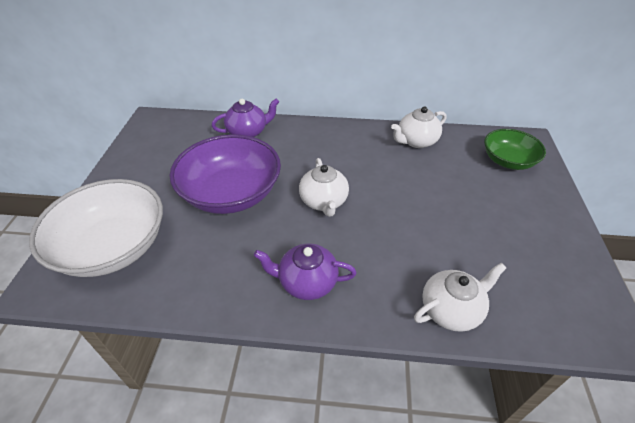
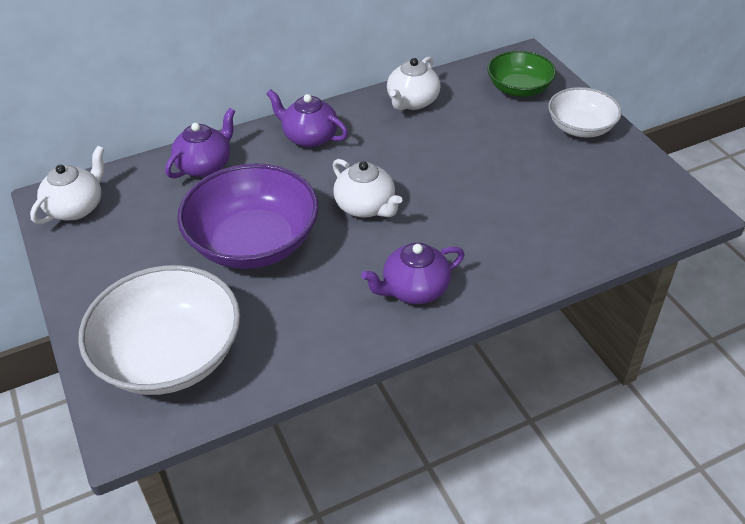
camera: 30 degrees left, 0 degrees up
(326, 139) = (309, 137): none -> purple teapot
(451, 309) = (560, 251): white teapot -> white teapot (76, 207)
(542, 210) = (580, 127): none -> white bowl

